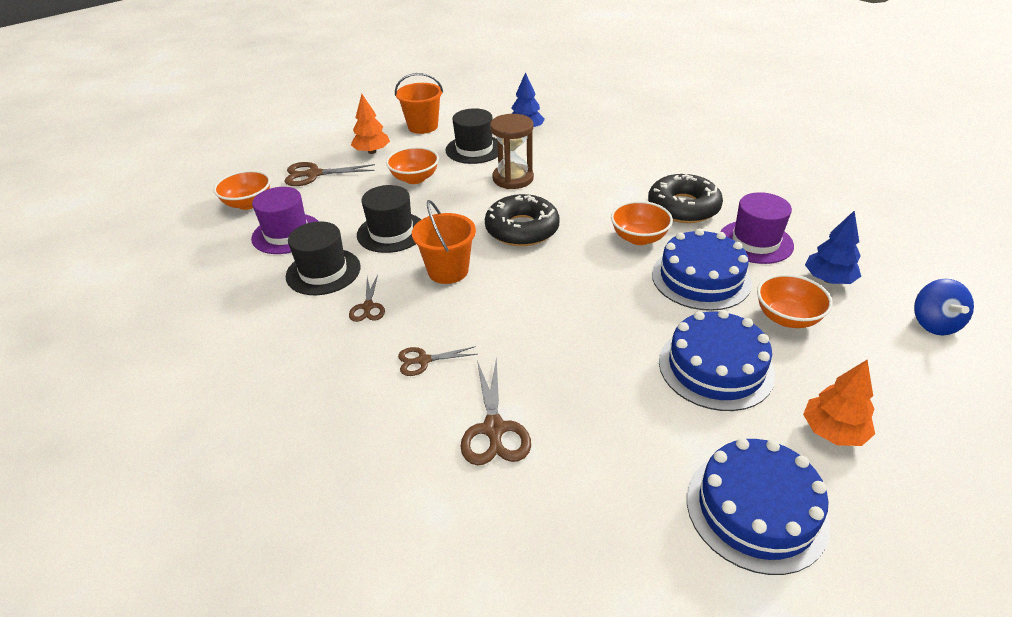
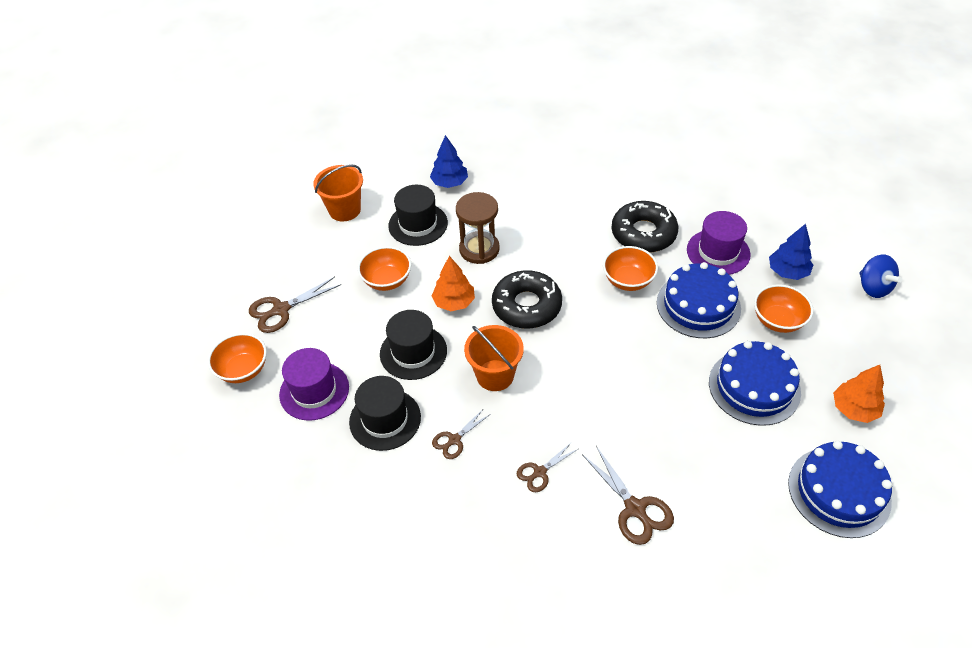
camera: 25 degrees left, 10 degrees up
(368, 307) = (454, 440): brown scissors -> brown scissors turned 75 degrees clockwise
(372, 151) = (317, 260): orange tree -> orange tree (454, 302)

